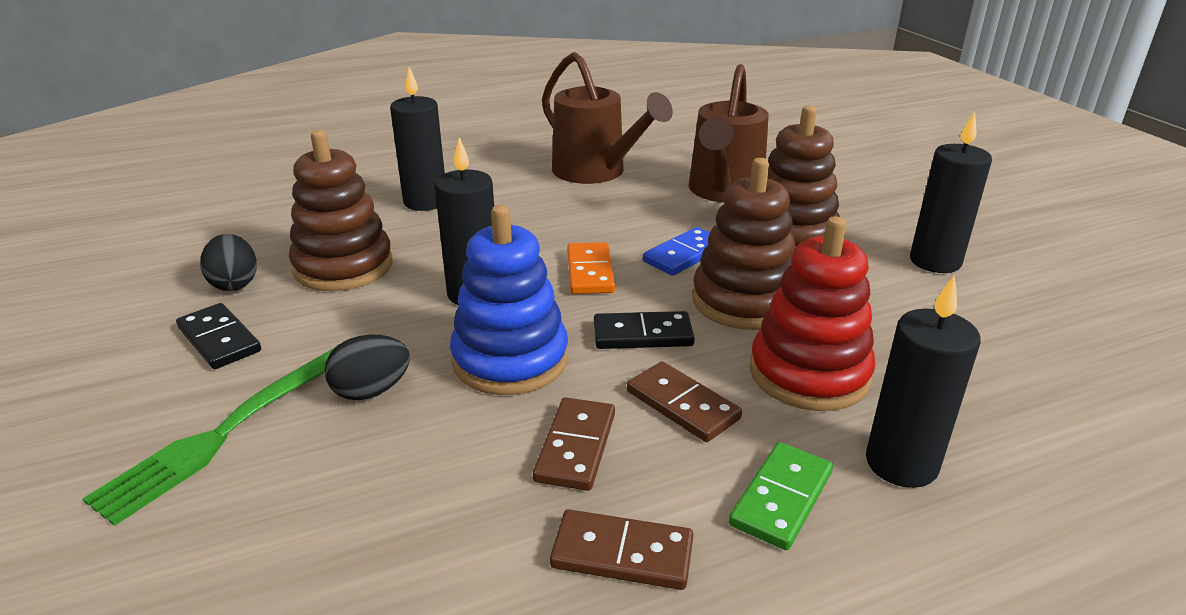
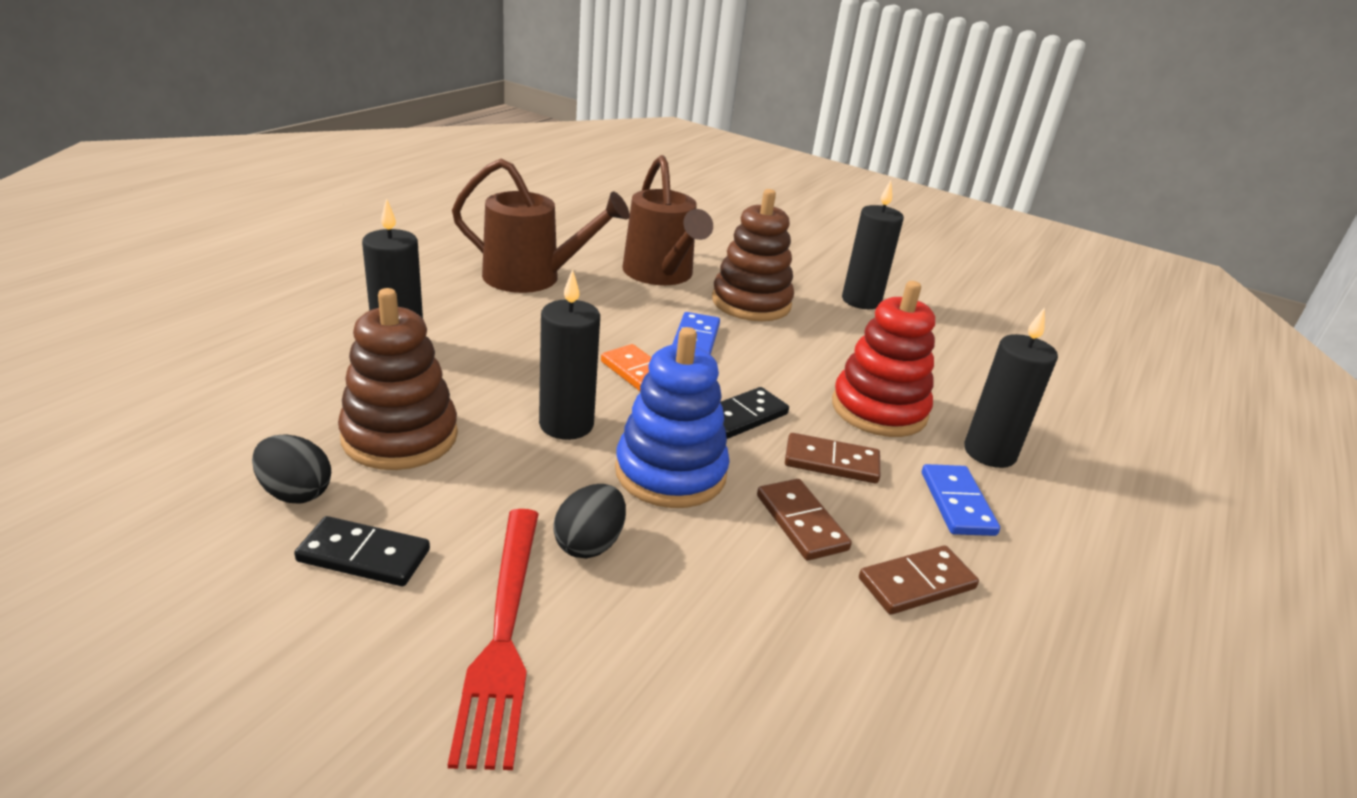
camera: 40 degrees left, 0 degrees up
(229, 430) = (503, 634): green fork -> red fork
(744, 301) = (780, 367): brown stacking toy -> none
(781, 498) = (957, 503): green domino -> blue domino

